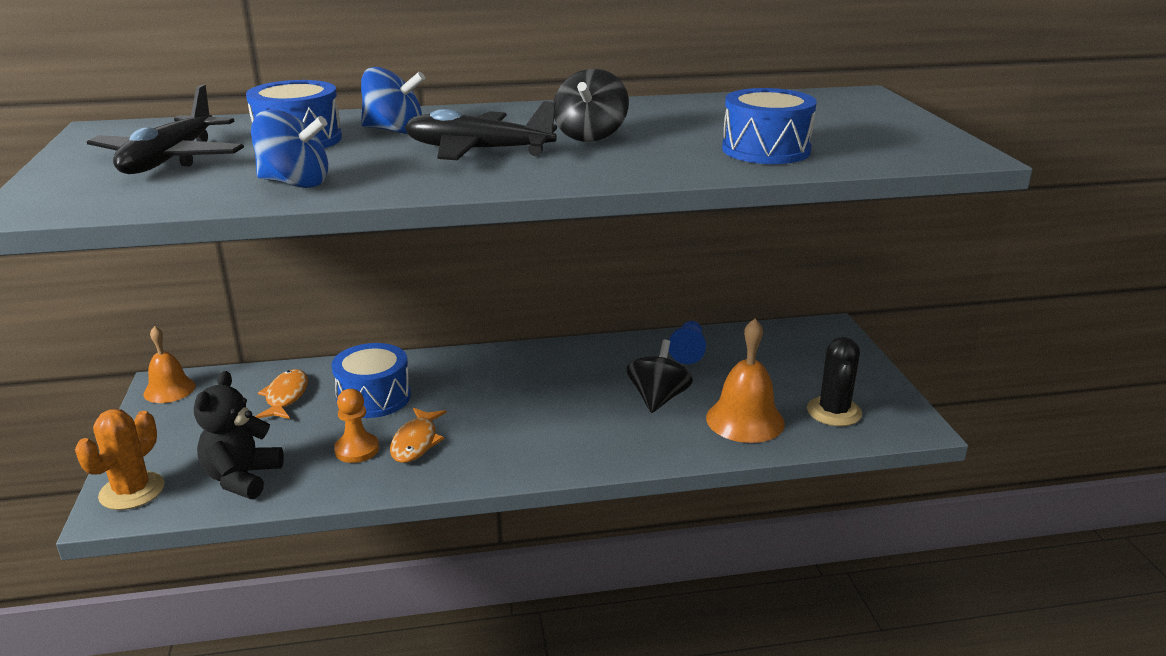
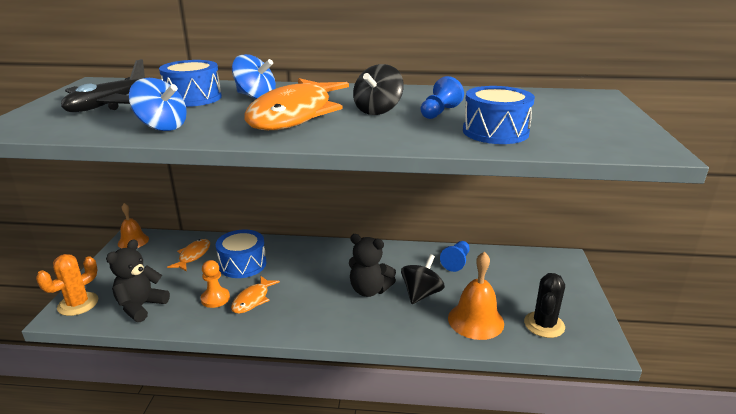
camera: 15 degrees right, 0 degrees up
(478, 151) = (294, 115): black plane -> orange fish
(583, 404) = (369, 290): none -> black teddy bear
(675, 131) = (439, 112): none -> blue pawn

